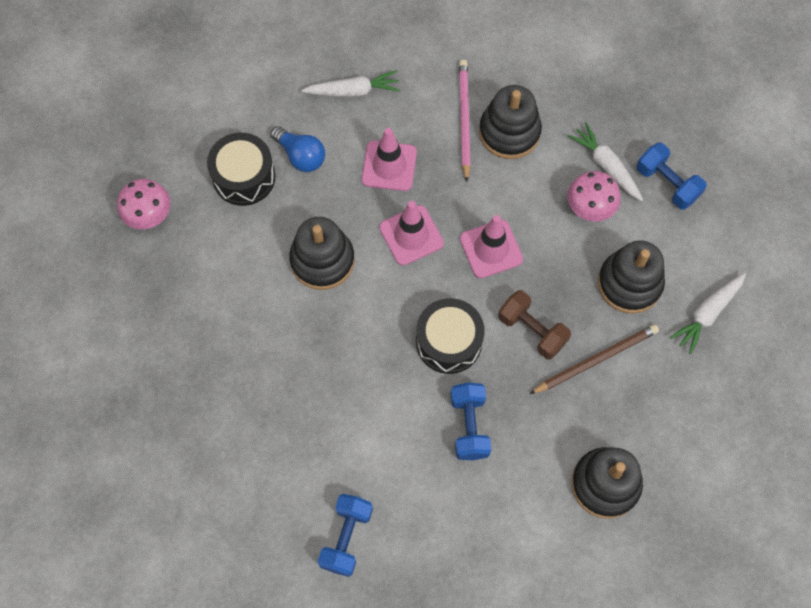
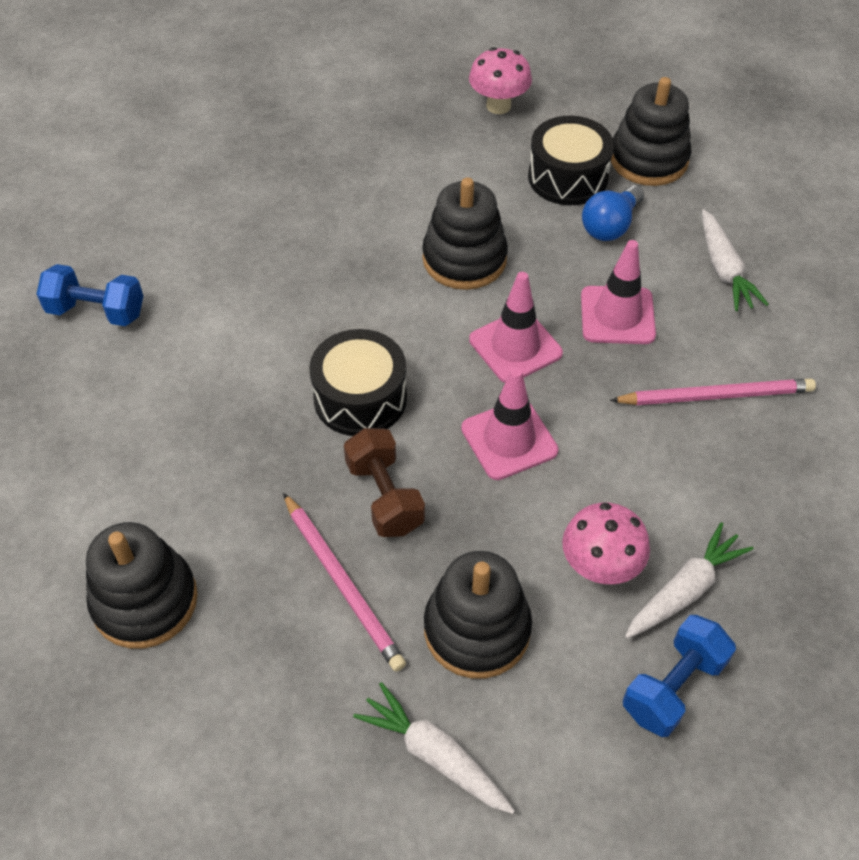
camera: 85 degrees right, 15 degrees down
(469, 426) = (238, 428): blue dumbbell -> none
(509, 132) = (710, 453): black stacking toy -> black stacking toy (648, 159)
(532, 330) = (384, 496): brown dumbbell -> brown dumbbell turned 60 degrees counterclockwise
(596, 360) = (343, 583): brown pencil -> pink pencil

